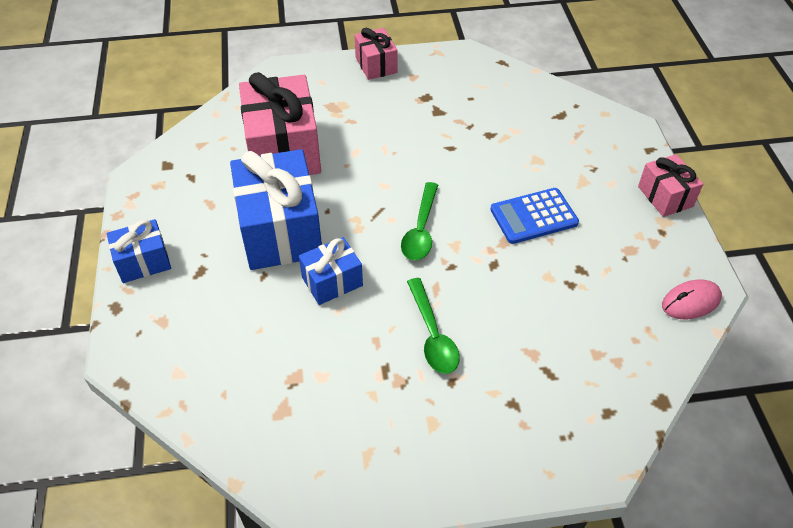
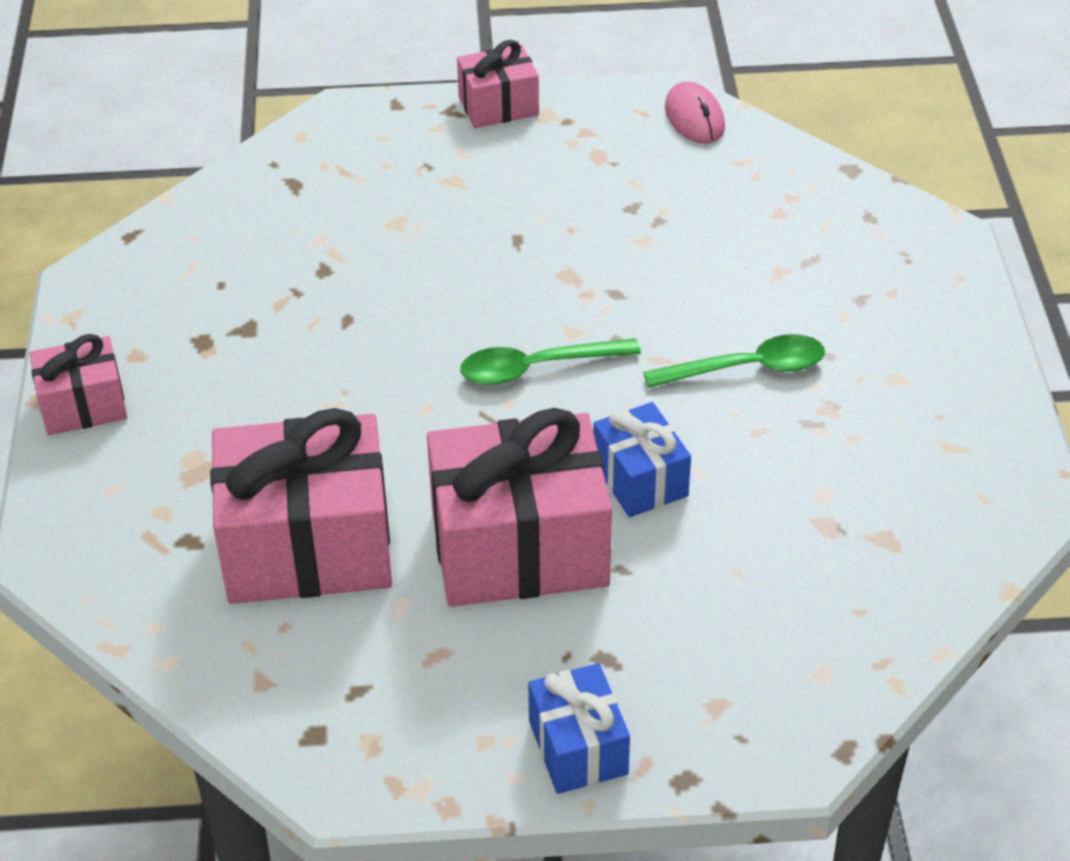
camera: 85 degrees left, 5 degrees down
(280, 230) = (519, 548): blue gift -> pink gift
(421, 230) = (537, 368): green spoon -> green spoon turned 150 degrees clockwise
(533, 216) = (522, 241): blue calculator -> none

